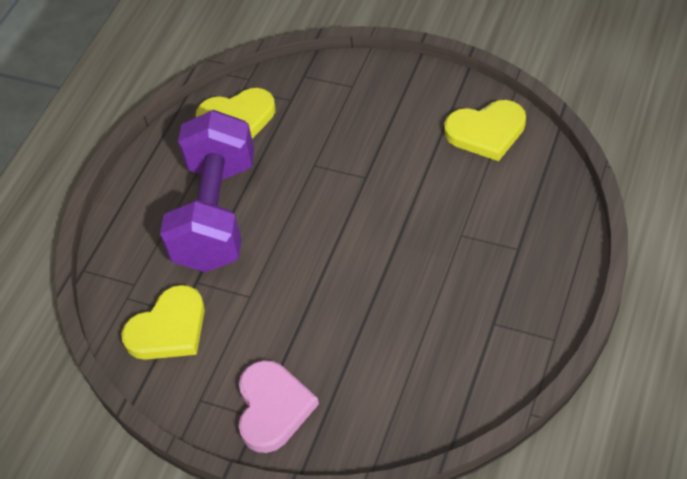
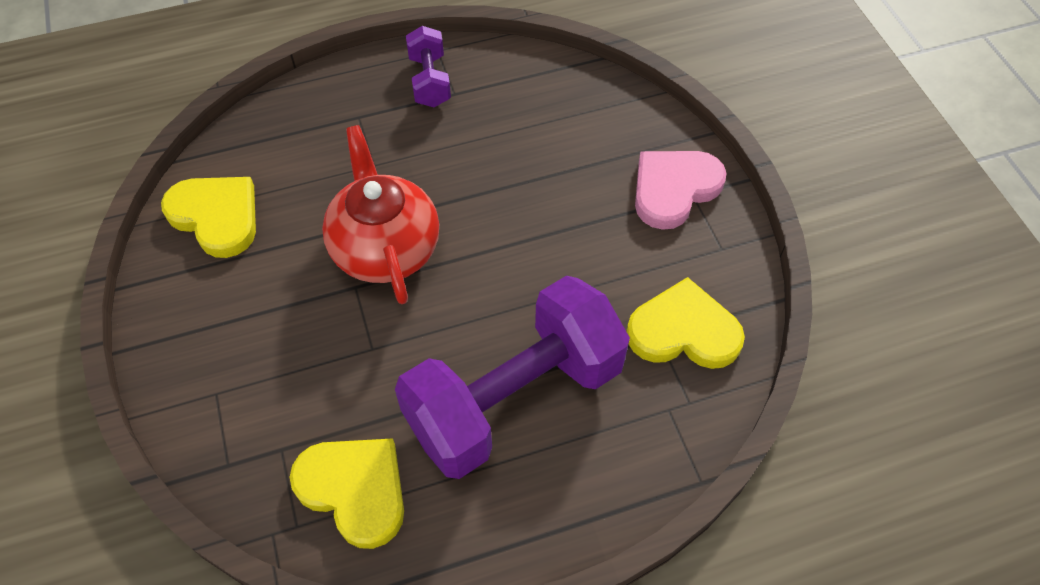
camera: 135 degrees left, 5 degrees up
(381, 206) = (385, 248): none -> red teapot
(520, 314) = (430, 81): none -> purple dumbbell

